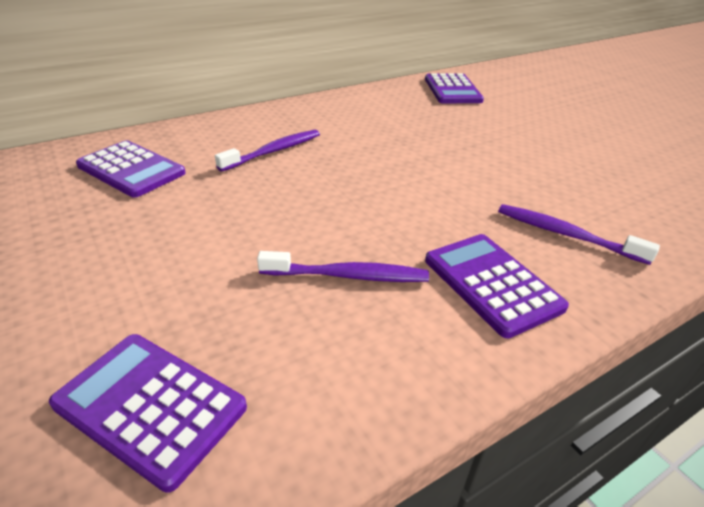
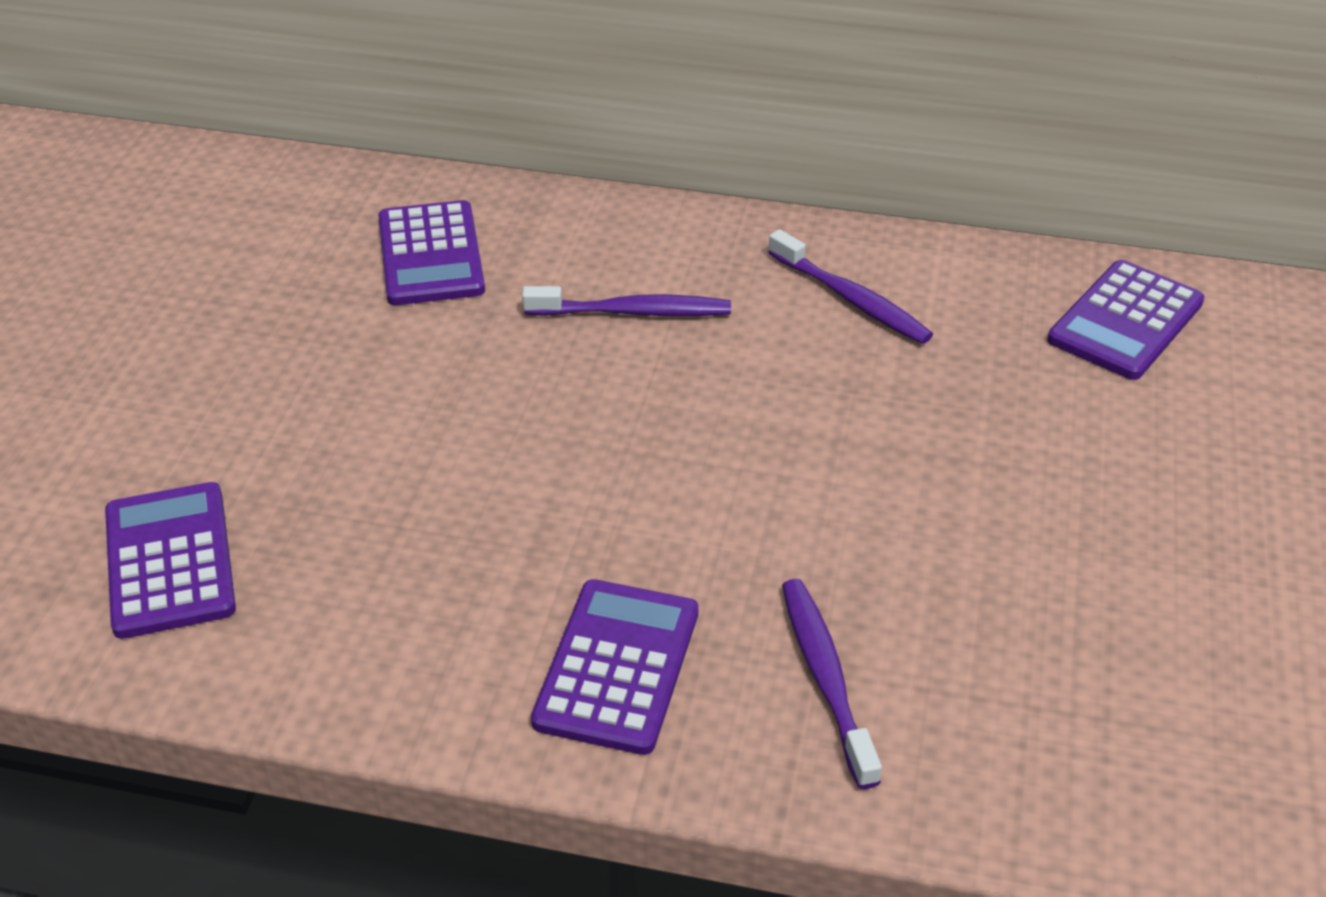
camera: 45 degrees right, 5 degrees up
(348, 276) = (478, 550): purple toothbrush -> purple toothbrush (851, 299)

